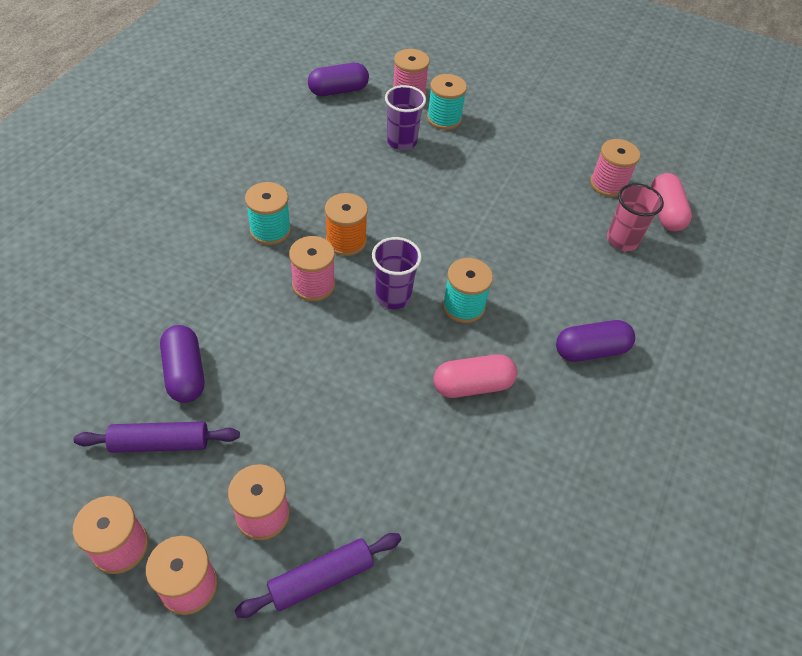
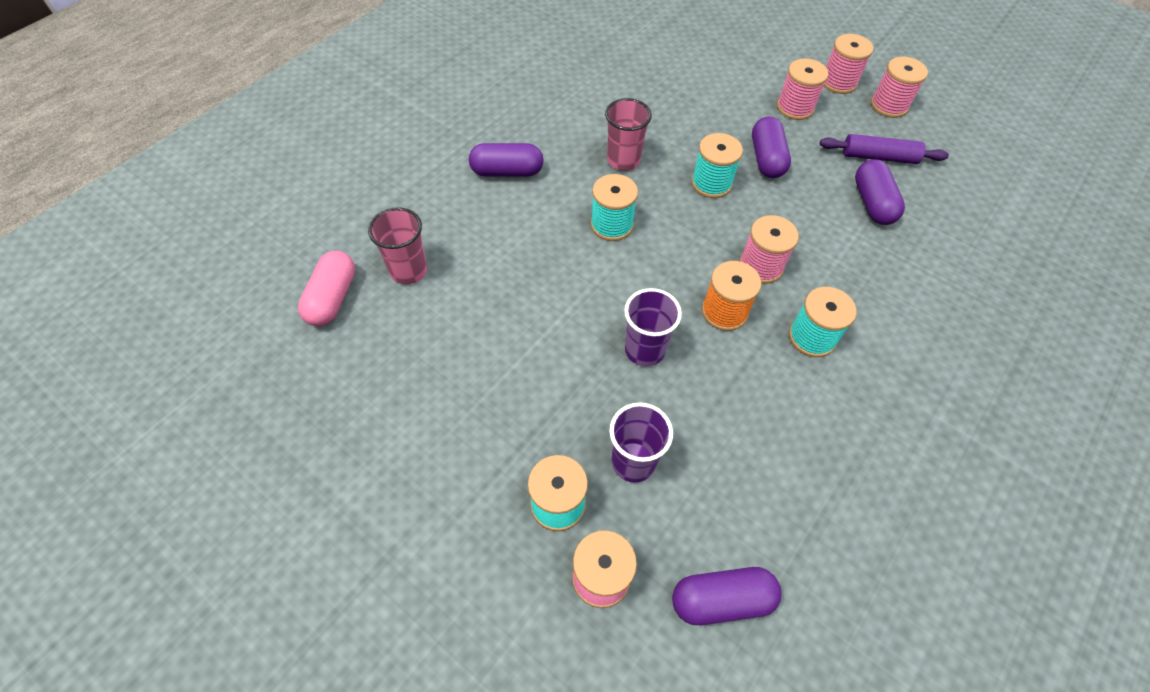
camera: 165 degrees left, 5 degrees up
(305, 416) = (766, 159): none -> purple capsule
(321, 578) = (754, 74): purple rolling pin -> none
(369, 370) = (711, 183): none -> turquoise spool
(393, 296) = (680, 243): purple cup -> purple cup (644, 350)
(472, 385) = (623, 160): pink capsule -> pink cup
(608, 184) = (376, 348): pink spool -> none

